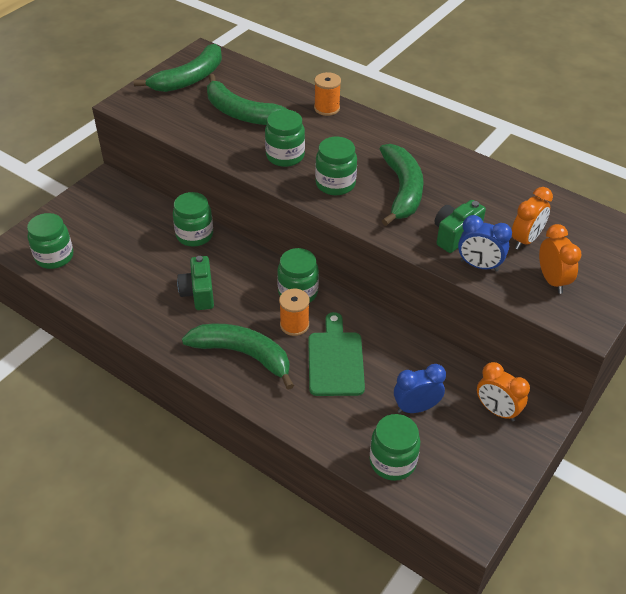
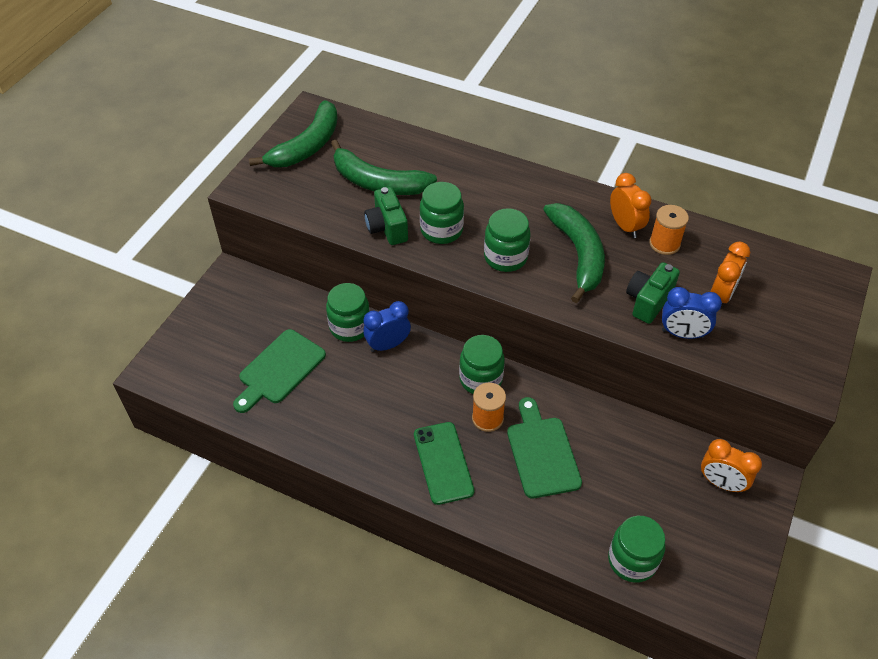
camera: 10 degrees left, 5 degrees up
(54, 257) = (201, 378): green jar -> none
(123, 260) = (279, 369): none -> green cutting board
(198, 293) = (374, 397): green camera -> green camera (387, 228)
(243, 354) = (443, 463): green banana -> green phone
(327, 108) = (469, 164): orange spool -> orange spool (664, 244)
(416, 408) = (639, 494): blue clock -> blue clock (388, 345)
(552, 280) = (760, 340): orange clock -> orange clock (625, 226)

